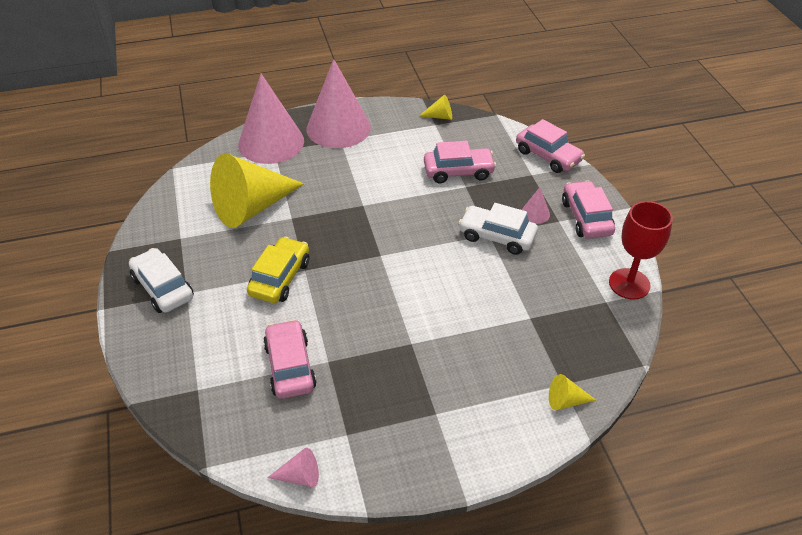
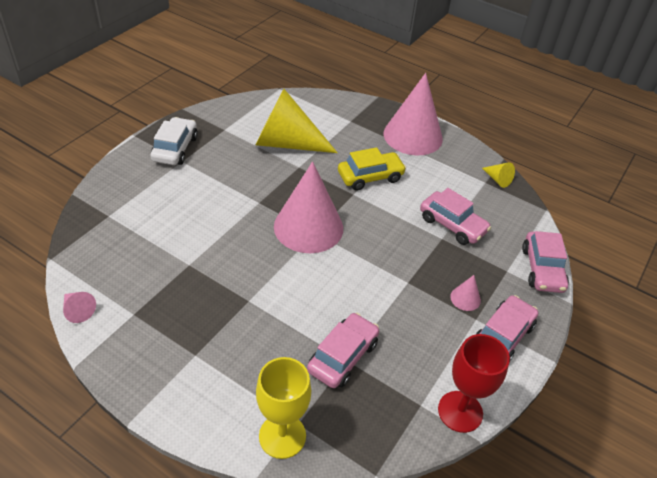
camera: 45 degrees right, 0 degrees up
(271, 142) = (356, 114): pink cone -> pink cone (308, 227)
(280, 278) = (239, 195): yellow car -> yellow car (370, 177)
(290, 366) = (166, 248): pink car -> pink car (343, 356)
(497, 236) = (411, 288): white car -> none
(566, 401) = (282, 436): yellow cone -> yellow goblet

